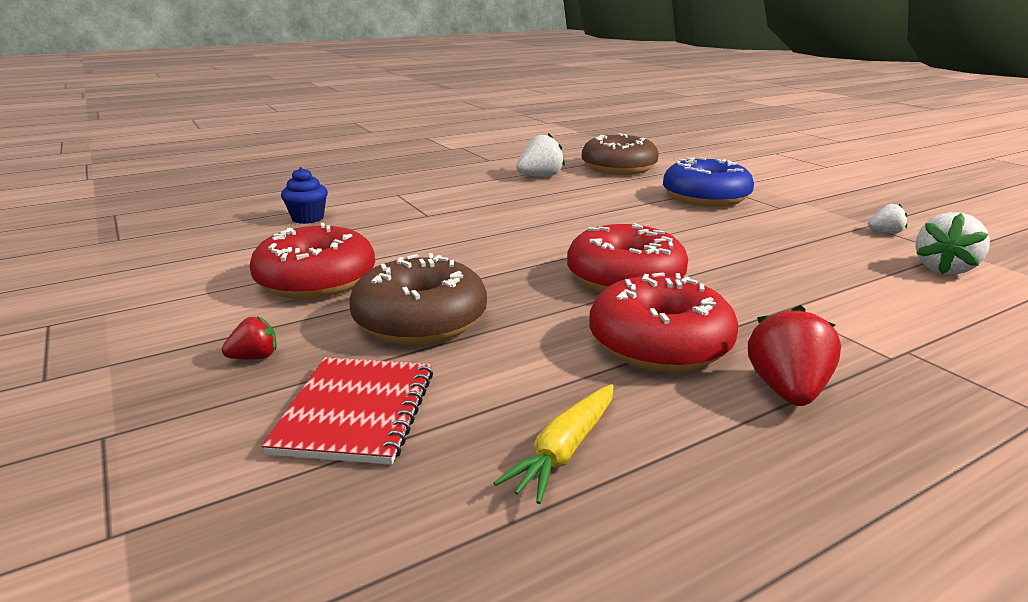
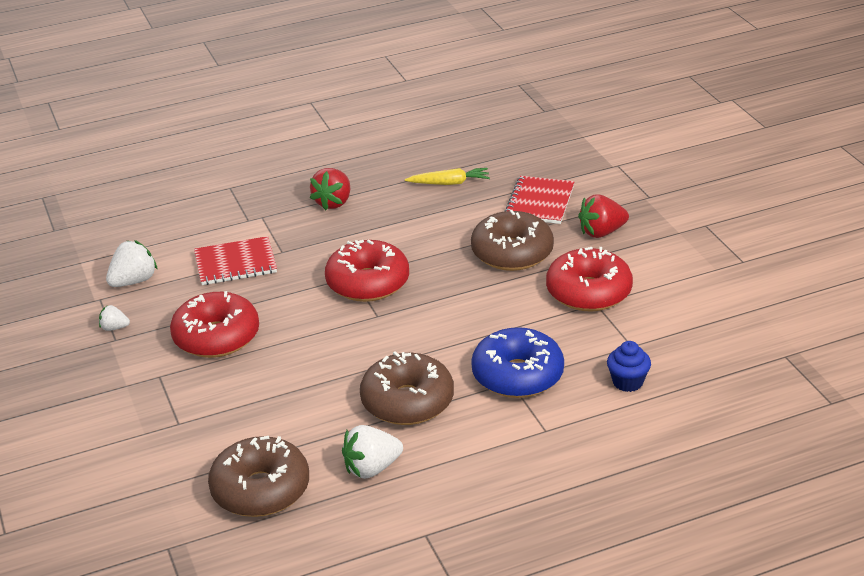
camera: 170 degrees left, 10 degrees up
(255, 357) = (601, 232): red strawberry -> red strawberry, size x1.79
(526, 202) = (407, 401): none -> brown donut
(564, 450) = (449, 183): yellow carrot -> yellow carrot turned 45 degrees clockwise
(659, 344) = (378, 230): red donut -> red donut (216, 337)
(705, 197) = (215, 400): blue donut -> blue donut (517, 375)
(837, 292) = (235, 263): none -> red notebook

